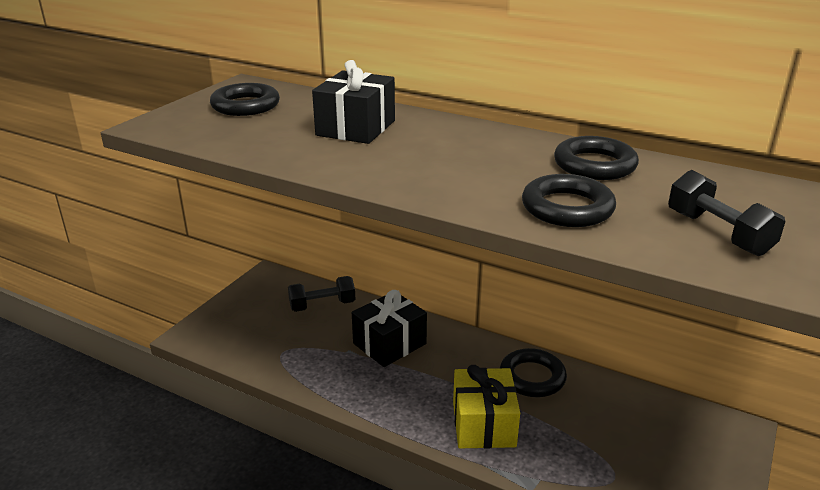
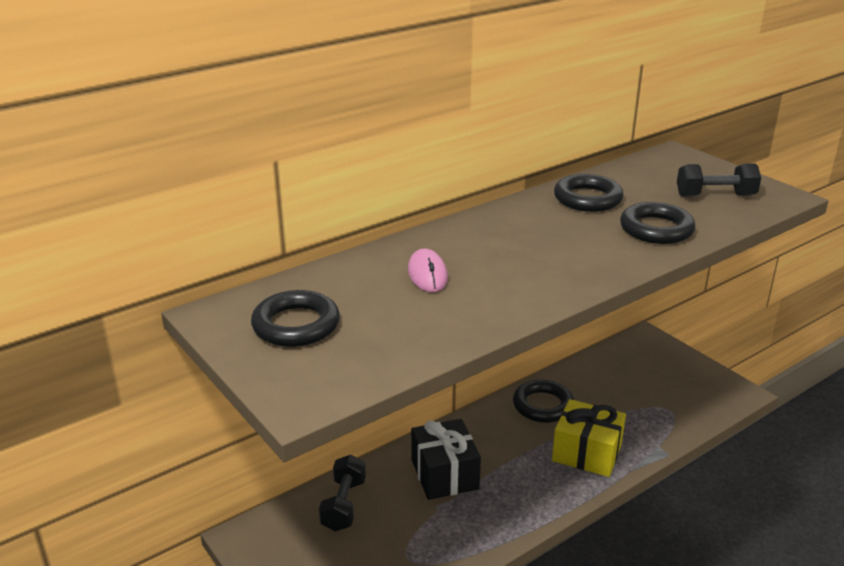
camera: 65 degrees left, 0 degrees up
(356, 128) = (427, 274): black gift -> pink mouse

